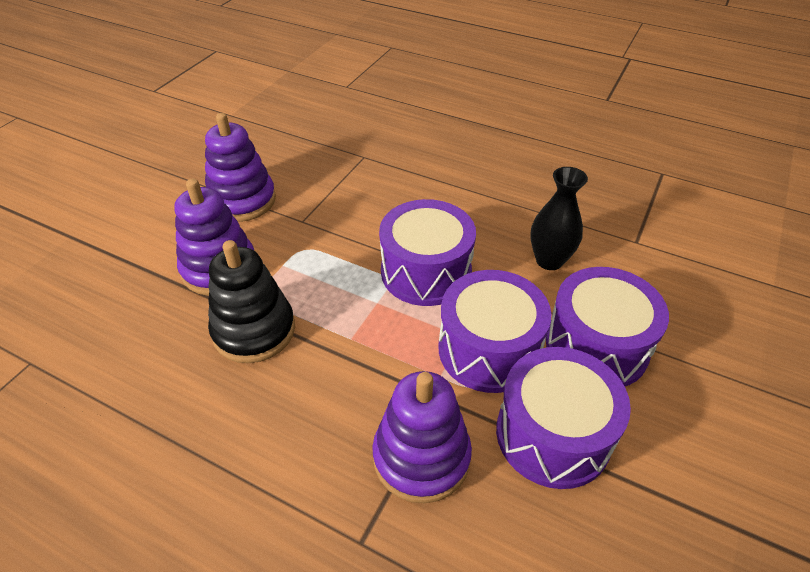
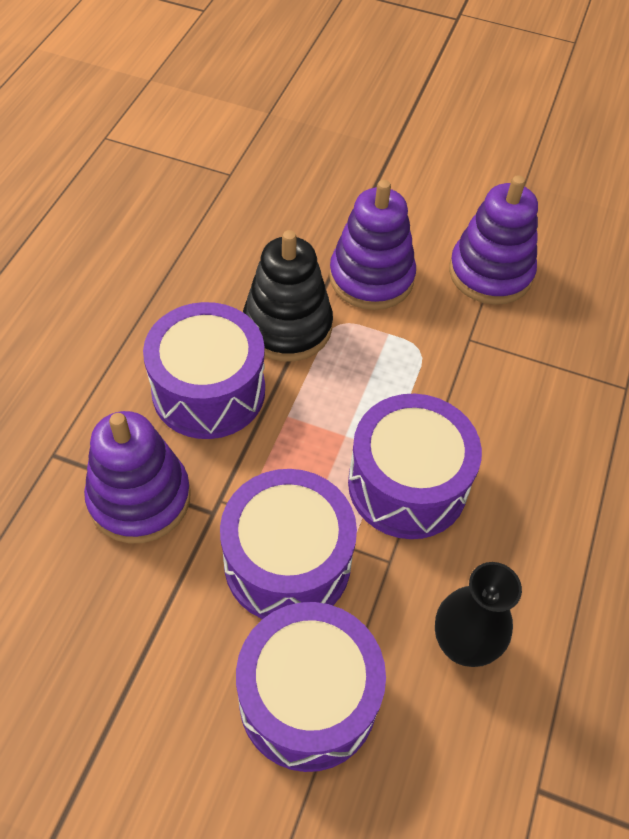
camera: 80 degrees right, 10 degrees up
(553, 434) = (170, 633): purple drum -> purple drum (208, 391)

